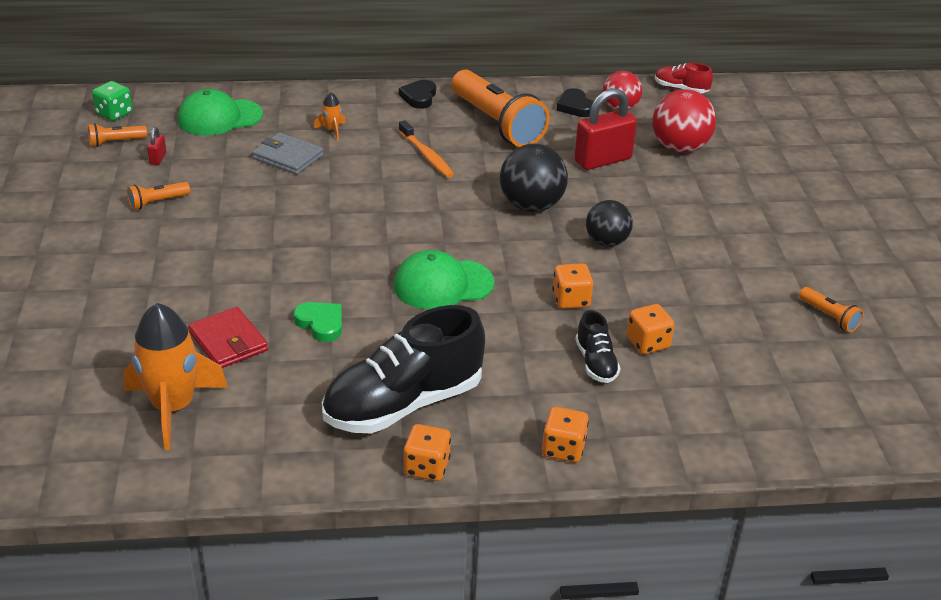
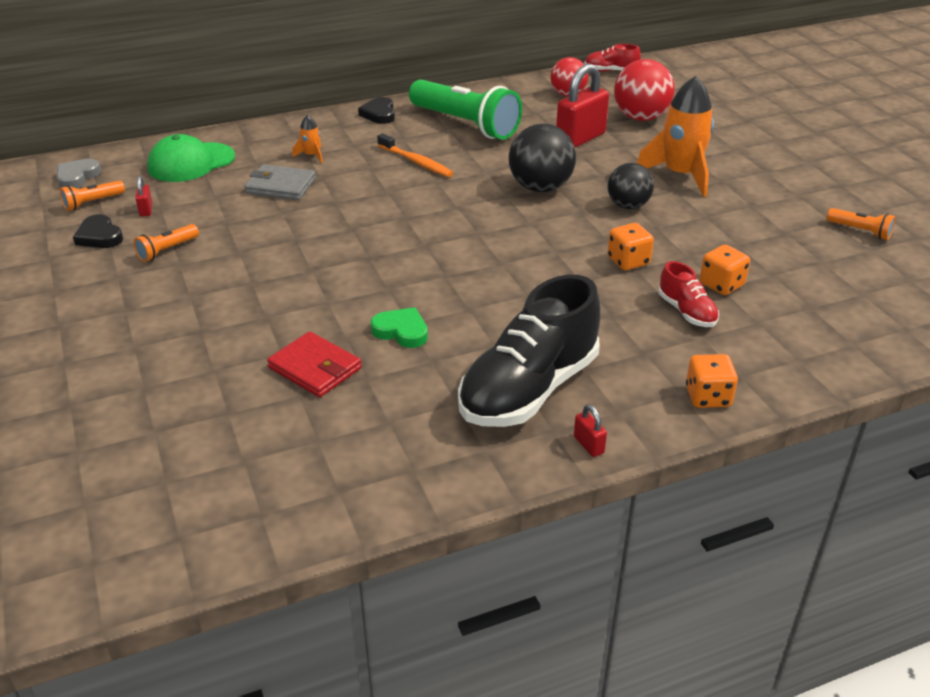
camera: 15 degrees left, 0 degrees up
(114, 113) = (77, 177): green dice -> grey heart
(173, 408) = (291, 447): orange rocket -> orange rocket (680, 175)
(426, 467) = (588, 445): orange dice -> red padlock
(443, 284) = (500, 271): green cap -> none
(496, 123) = (465, 124): orange flashlight -> green flashlight
(575, 106) = (527, 99): black heart -> black heart (99, 236)
(596, 363) = (686, 312): black shoe -> red shoe

